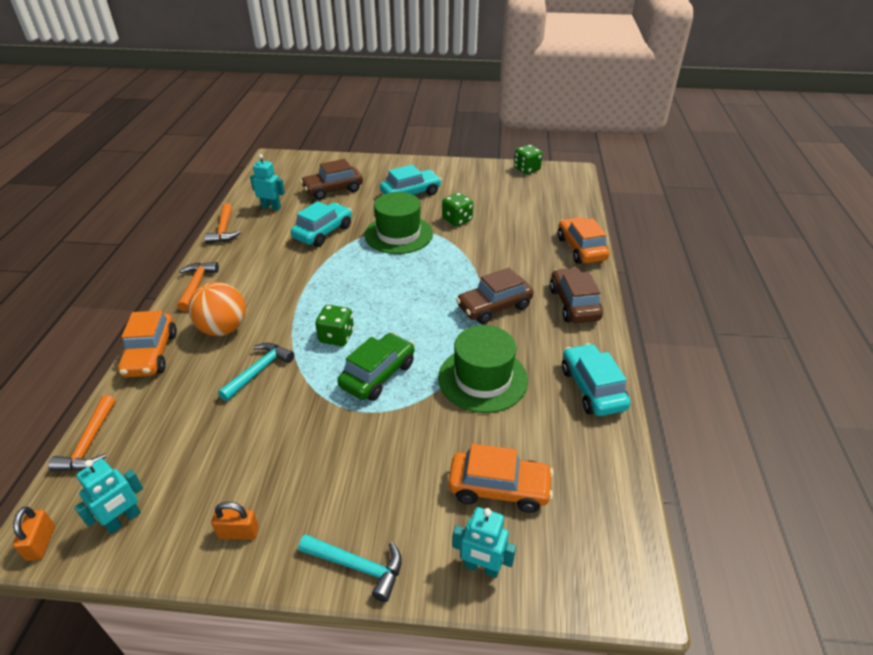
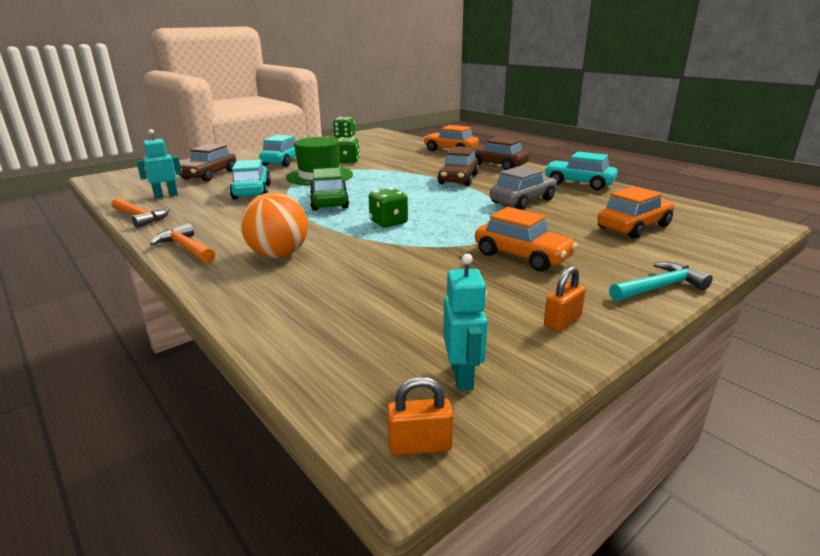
camera: 45 degrees left, 15 degrees down
(41, 543) = (420, 445): orange padlock -> orange padlock turned 45 degrees counterclockwise
(90, 443) = (302, 365): orange hammer -> none
(151, 354) = (234, 294): orange car -> orange car (522, 256)
(259, 371) = (368, 257): turquoise hammer -> none
(378, 375) = (460, 223): green car -> green car (329, 202)
(481, 567) = (702, 252): turquoise robot -> none
(482, 379) = (522, 201): green hat -> grey car

